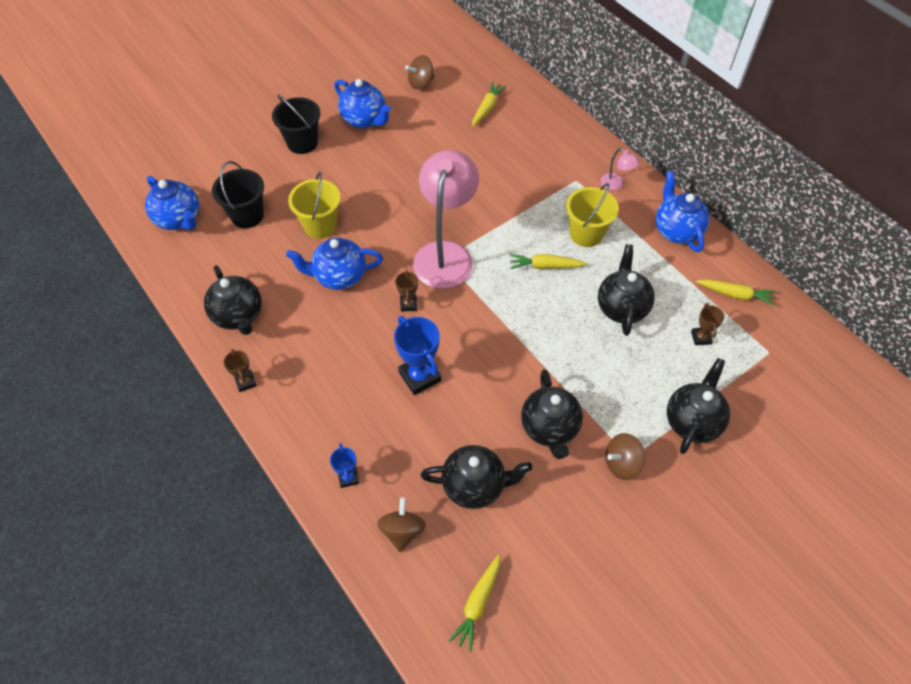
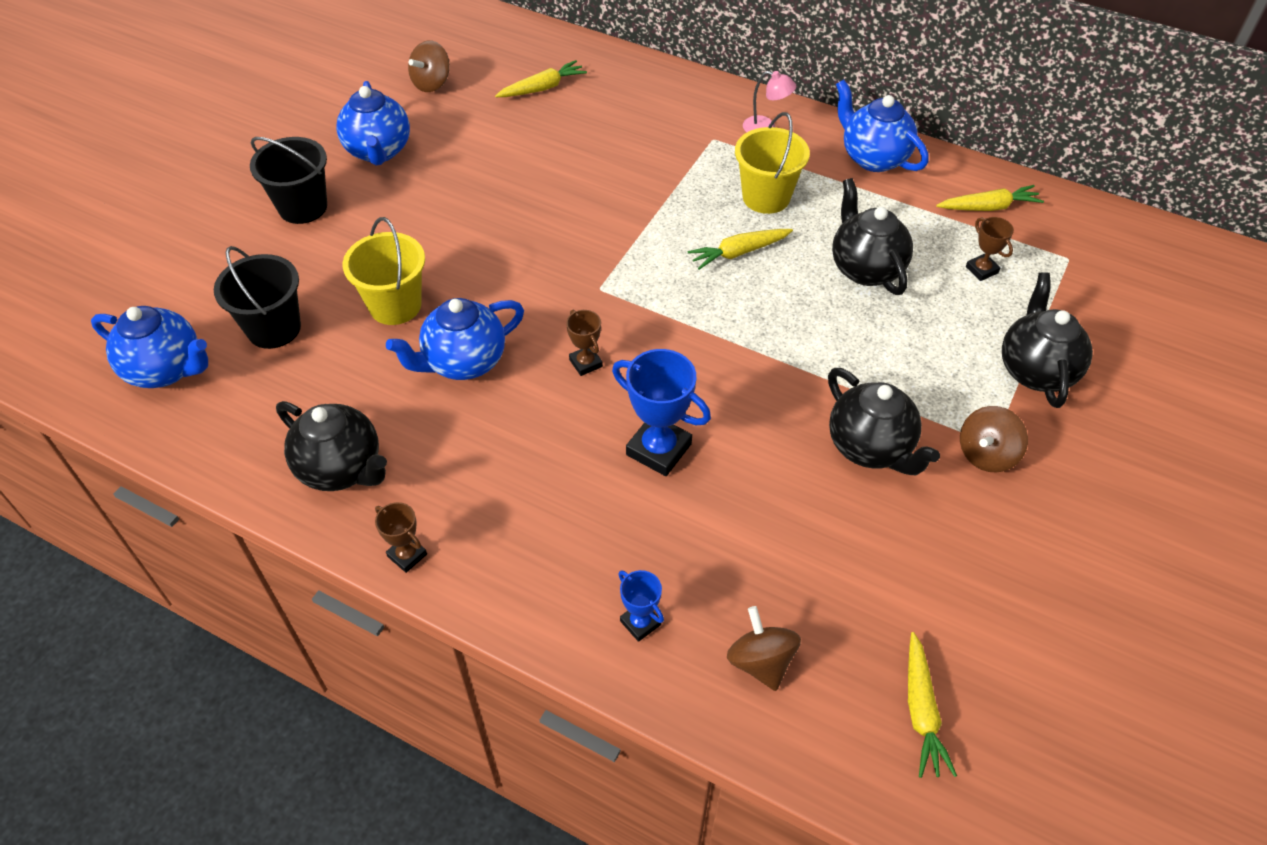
camera: 25 degrees left, 5 degrees down
(364, 120) = (379, 151): blue teapot -> blue teapot turned 60 degrees clockwise
(445, 254) = (597, 282): pink lamp -> none
(475, 485) = (820, 559): black teapot -> none
(487, 108) = (542, 88): yellow carrot -> yellow carrot turned 60 degrees clockwise

